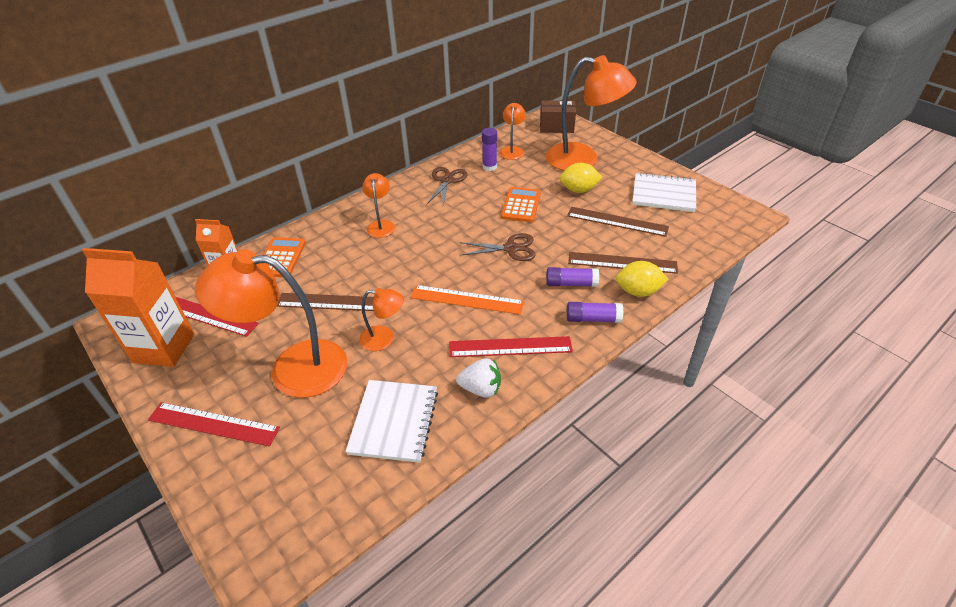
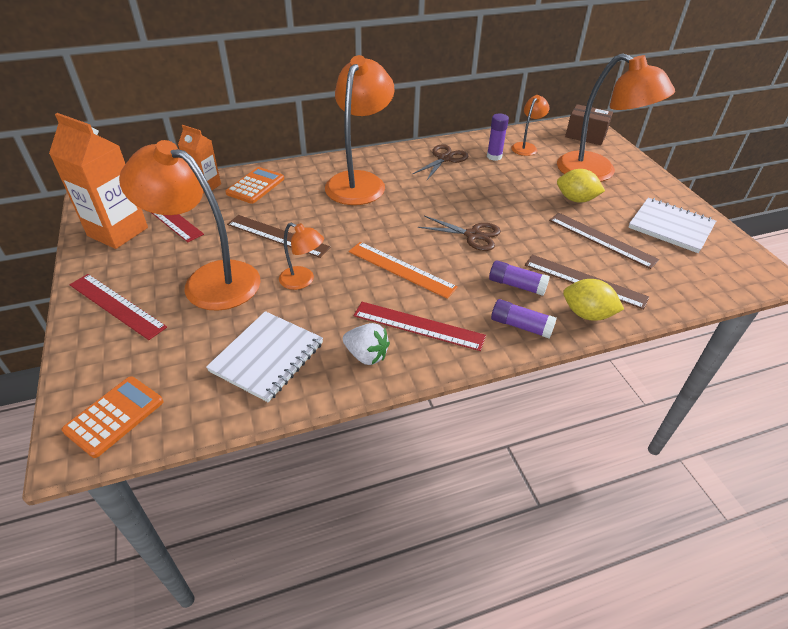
camera: 20 degrees right, 0 degrees up
(381, 225) = (359, 181): orange lamp -> orange lamp, size x2.09
(521, 205) = (506, 198): orange calculator -> orange calculator (114, 416)

